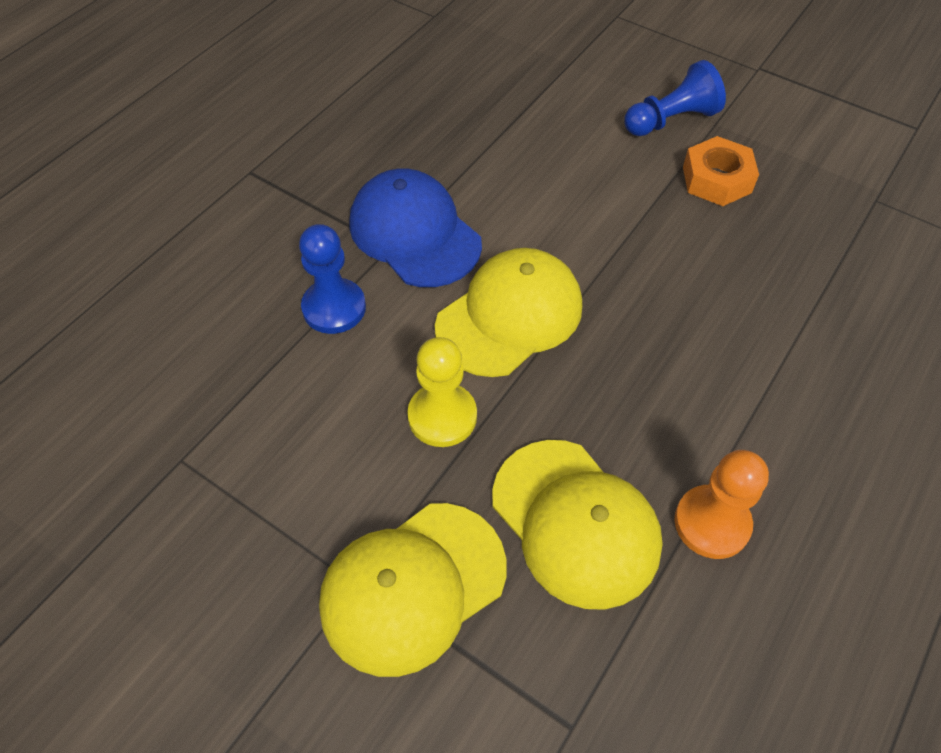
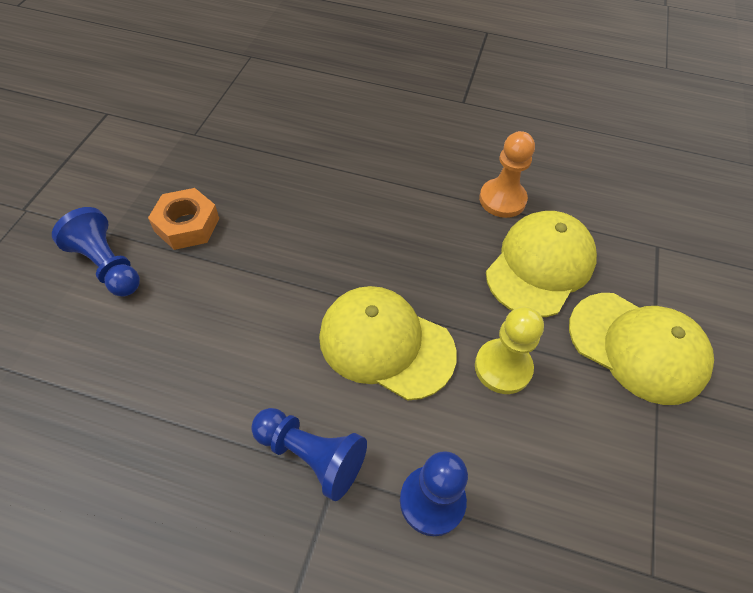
camera: 110 degrees left, 0 degrees up
(414, 233) = (311, 455): blue cap -> blue pawn

